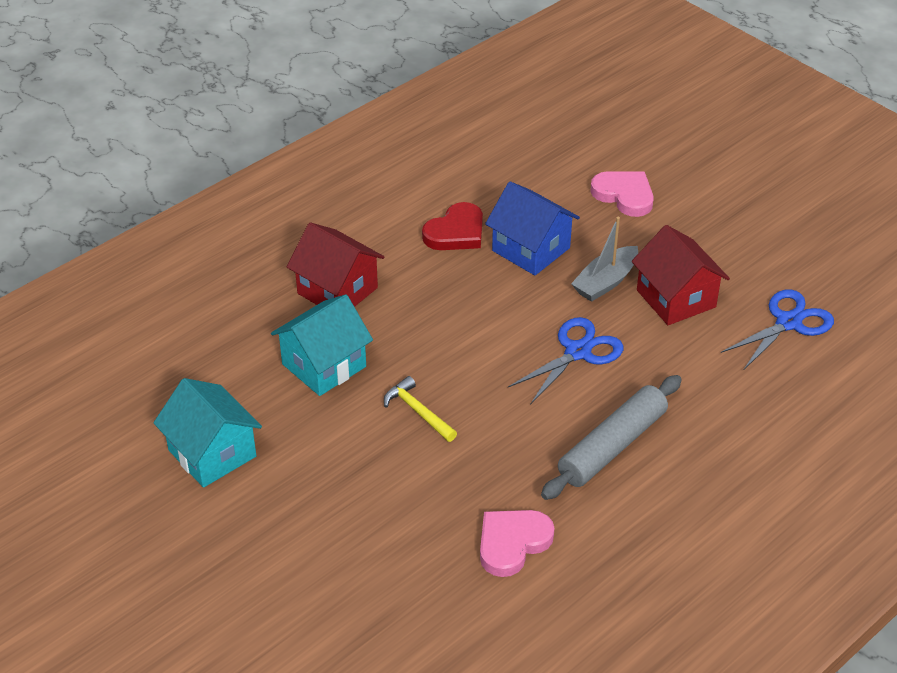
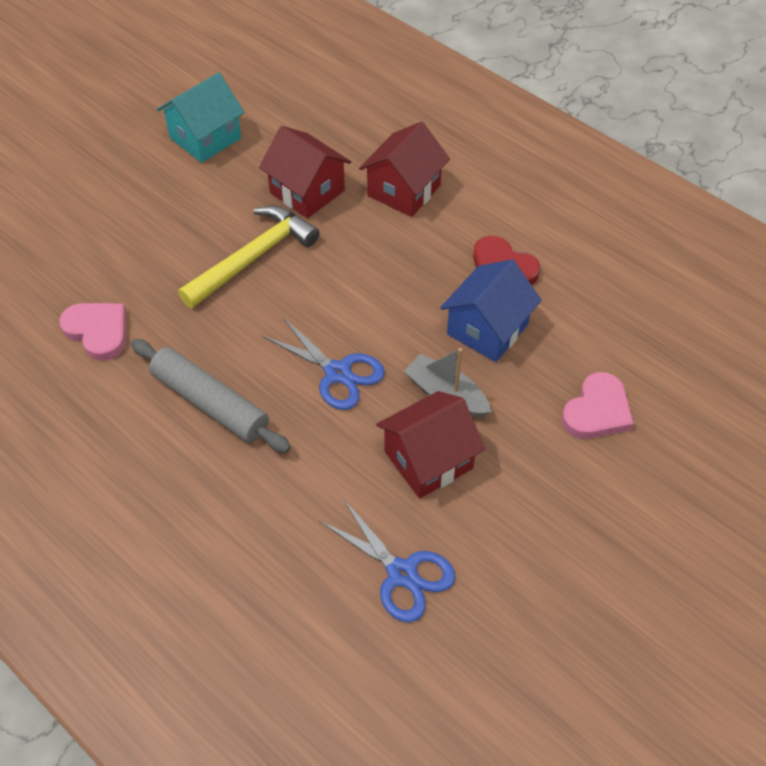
camera: 85 degrees right, 10 degrees up
(324, 365) = (307, 191): turquoise house -> red house
(418, 412) = (253, 257): yellow hammer -> yellow hammer, size x1.86

